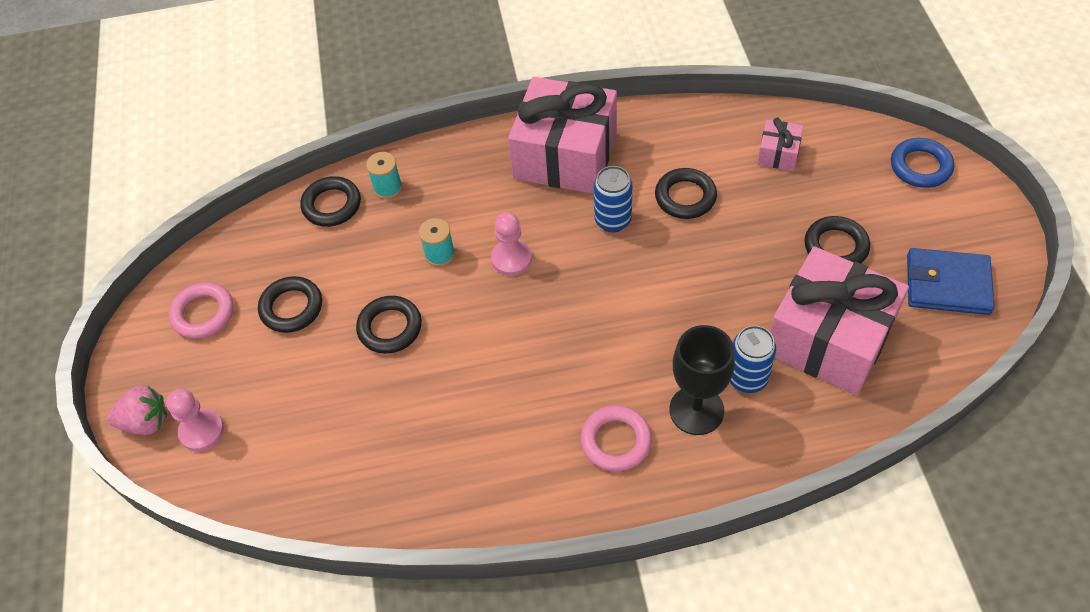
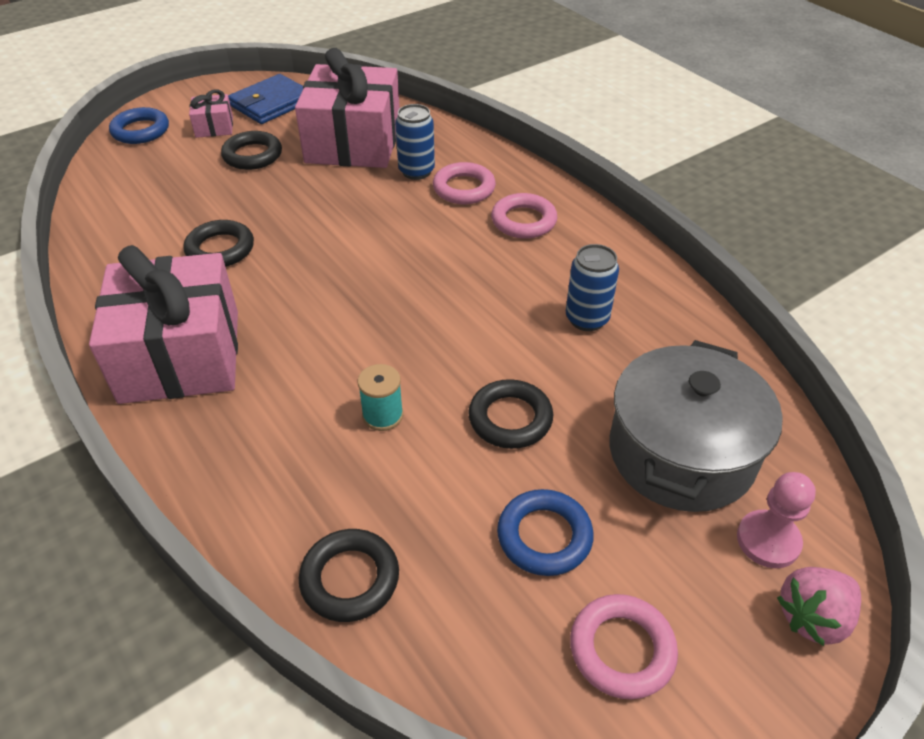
camera: 120 degrees left, 10 degrees down
(146, 422) = (813, 617): pink strawberry -> pink strawberry turned 90 degrees counterclockwise
(291, 308) = (544, 536): black ring -> blue ring
(293, 420) = (681, 453): none -> grey pot
(388, 188) = (292, 520): turquoise spool -> none
(511, 259) = (359, 350): pink pawn -> none
(613, 220) = (272, 289): blue can -> blue can (587, 319)
(696, 410) = (464, 188): black goblet -> pink ring
(778, 154) = (141, 205): pink gift -> pink gift (214, 127)
(947, 284) = (271, 103): blue wallet -> blue wallet turned 60 degrees clockwise

